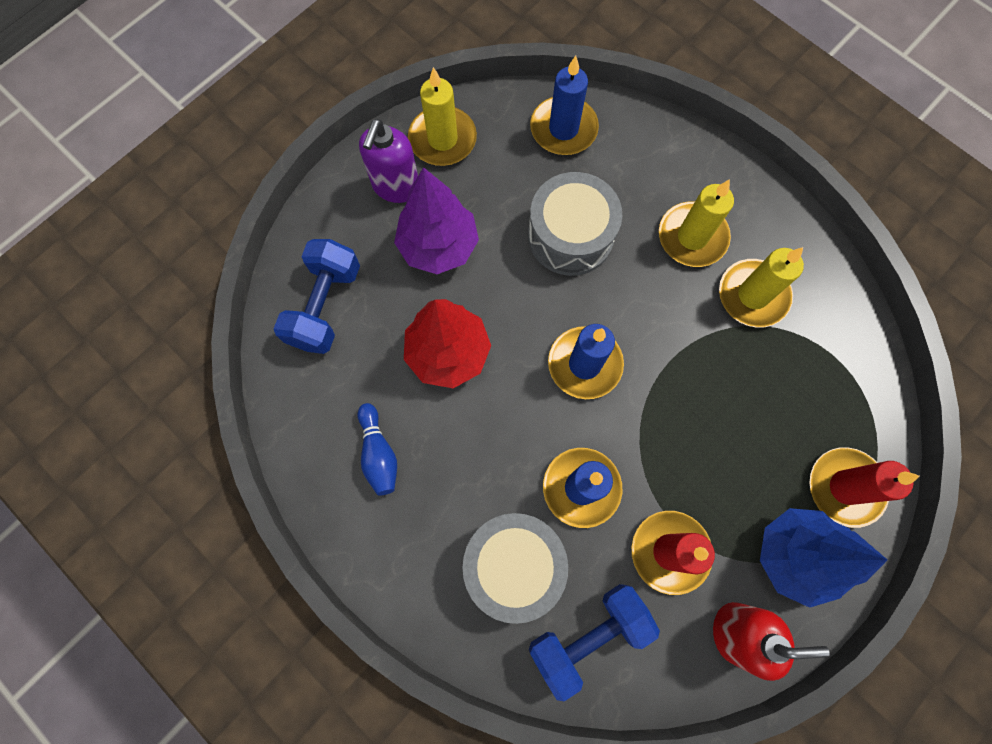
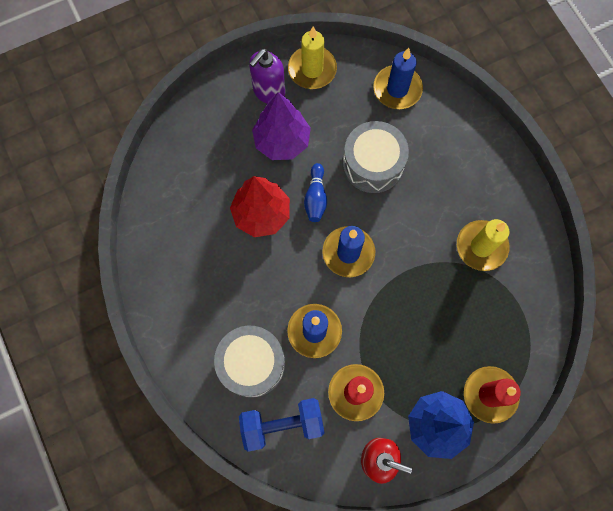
camera: 20 degrees right, 0 degrees up
(325, 306) = (194, 156): blue dumbbell -> none
(379, 453) = (193, 263): blue bowling pin -> blue bowling pin (315, 197)
(692, 237) = (456, 193): yellow candle -> none

